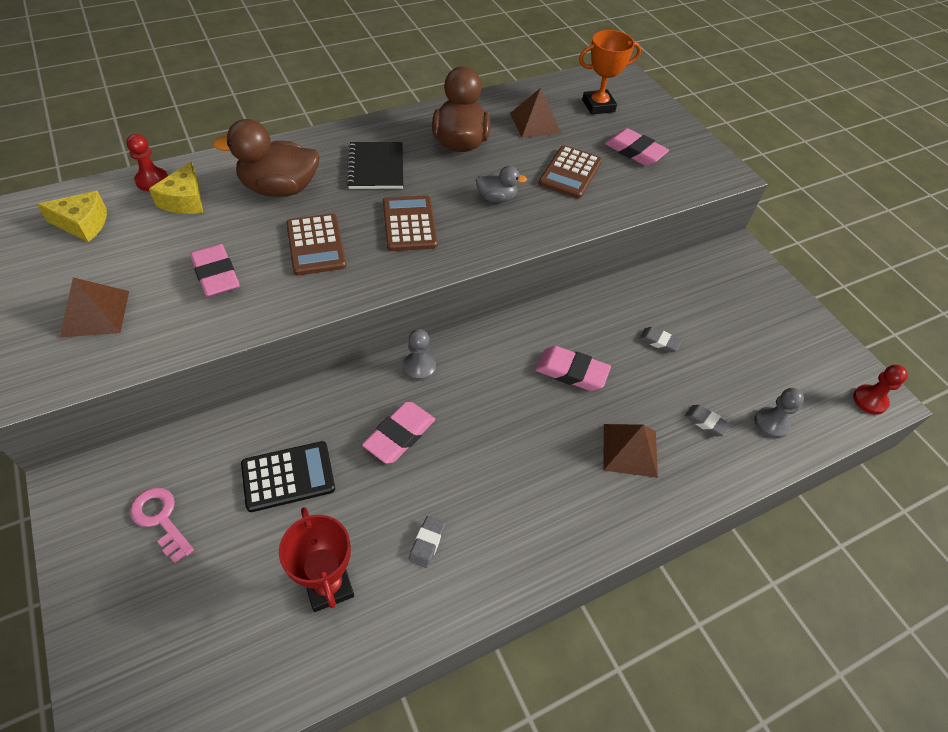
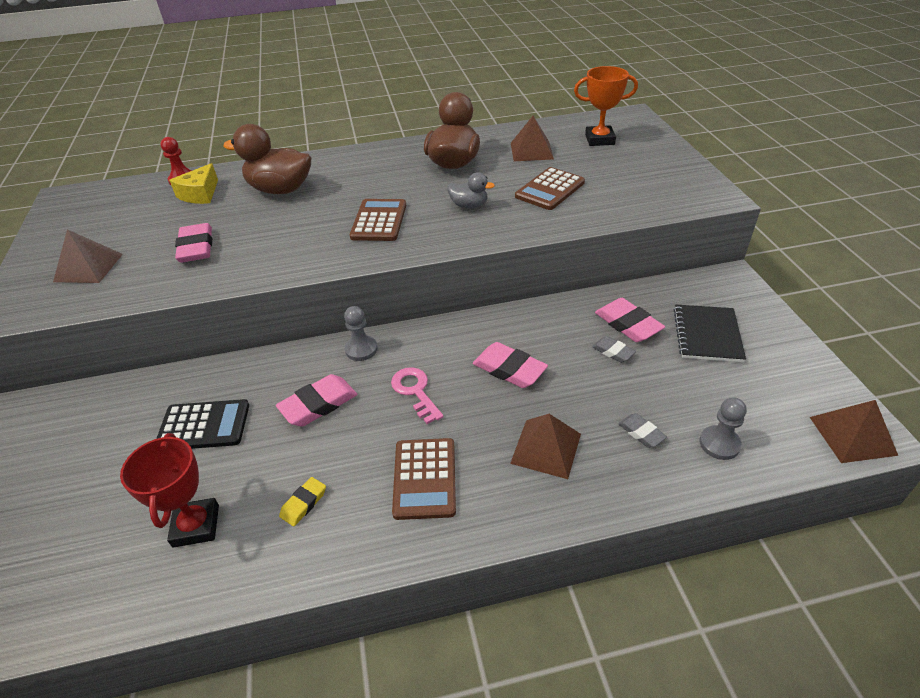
camera: 20 degrees right, 10 degrees down
(83, 224) = (115, 206): yellow cheese -> none
(160, 519) = (82, 445): pink key -> pink key (415, 391)
(316, 245) = (289, 231): brown calculator -> brown calculator (424, 478)
(376, 167) = (369, 178): black notebook -> black notebook (707, 335)
(427, 543) = (304, 503): grey eraser -> yellow eraser
(634, 152) = (622, 176): pink eraser -> pink eraser (628, 324)
(869, 400) = (852, 435): red pawn -> brown pyramid

